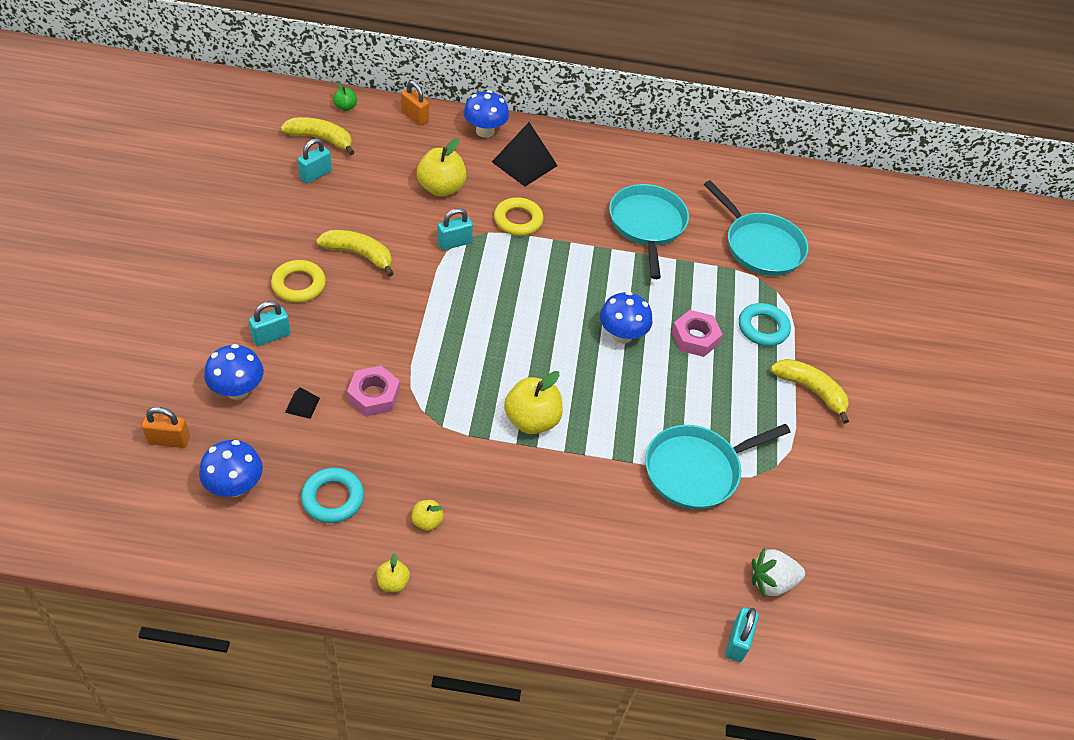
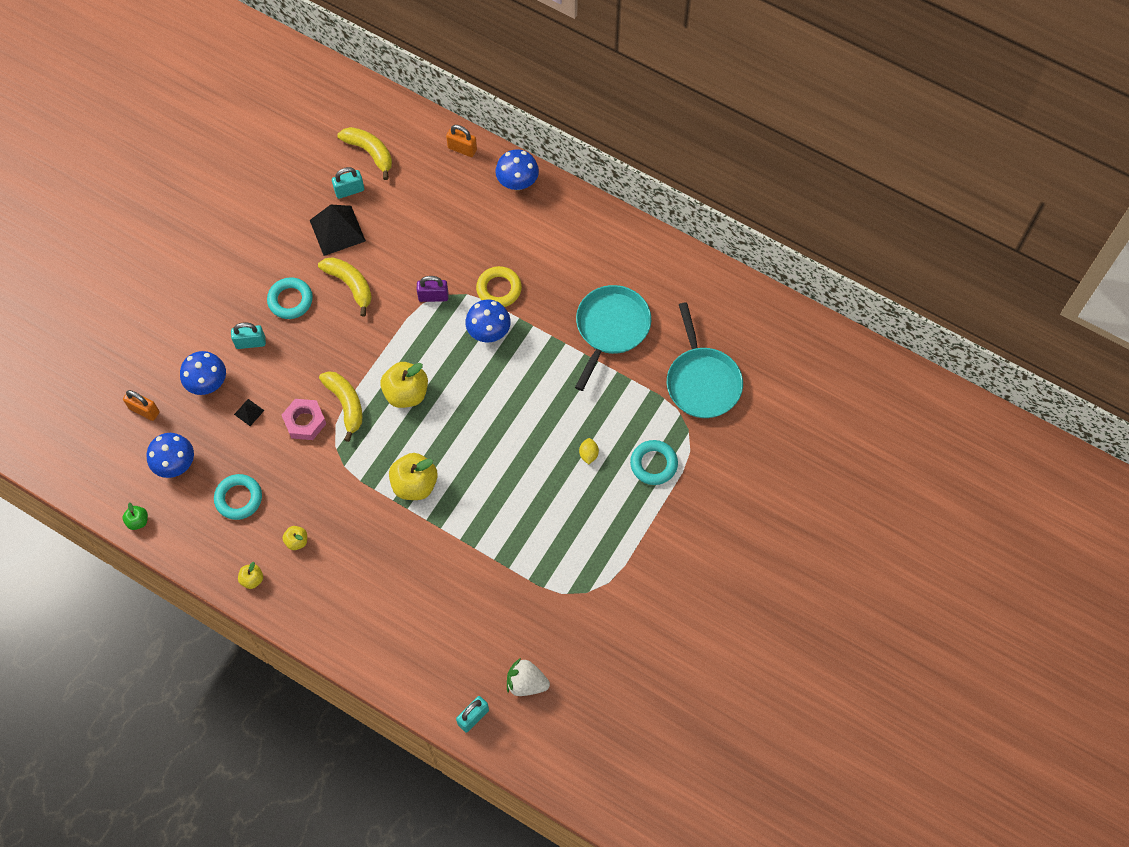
camera: 30 degrees right, 15 degrees up
(298, 285) = (290, 300): yellow ring -> turquoise ring
(345, 107) = (406, 121): green apple -> green apple (138, 521)
(415, 117) = (462, 149): orange padlock -> orange padlock turned 45 degrees counterclockwise
(441, 188) = (449, 235): yellow apple -> yellow apple (406, 393)
(454, 243) = (433, 296): turquoise padlock -> purple padlock
(524, 163) = (535, 229): black pyramid -> black pyramid (337, 230)
(622, 335) = (528, 431): blue mushroom -> blue mushroom (489, 332)
(695, 338) = (588, 454): pink nut -> yellow lemon
(696, 470) = (521, 572): turquoise pan -> none
(811, 390) = (659, 536): yellow banana -> yellow banana (346, 404)

